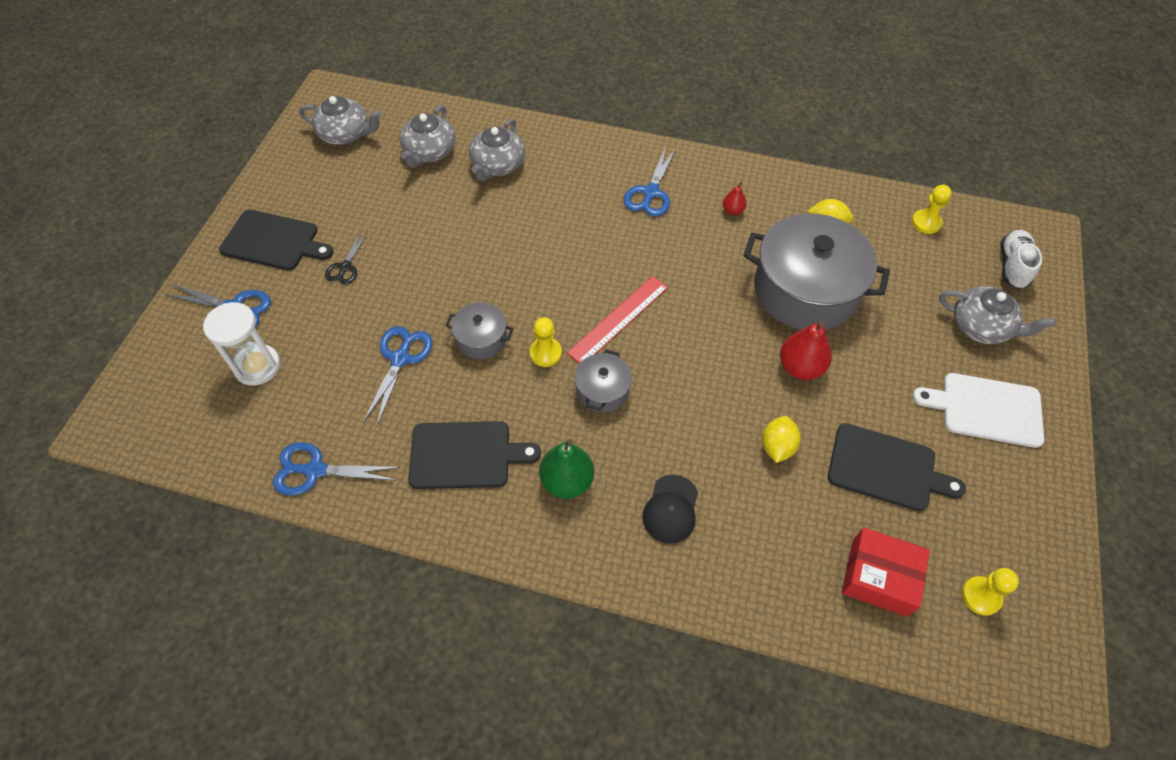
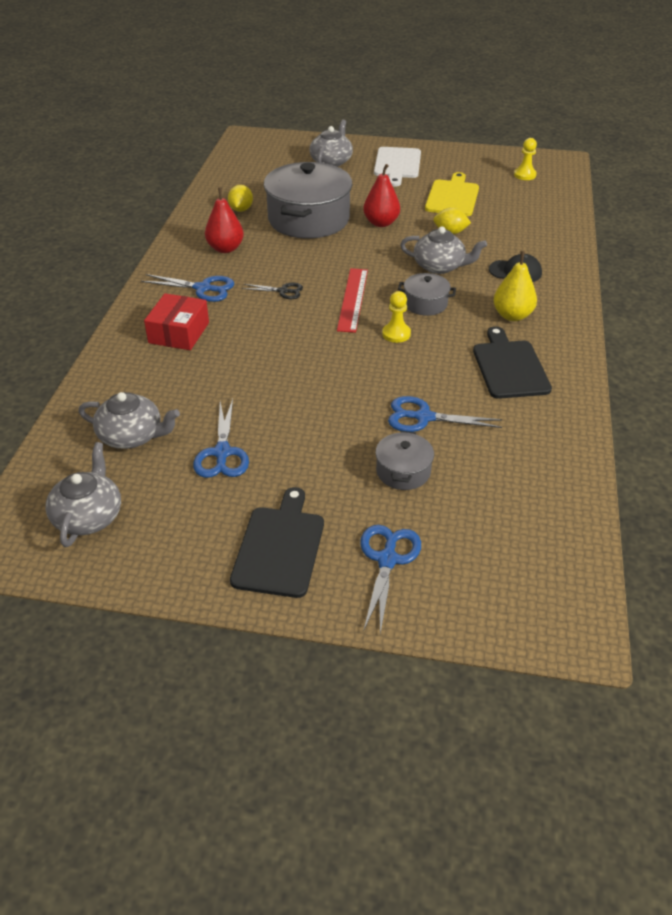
camera: 95 degrees left, 15 degrees down
(257, 366) = (460, 520): white hourglass -> none
(315, 470) = (559, 453): blue scissors -> blue scissors (222, 453)
(345, 267) = (314, 476): black scissors -> black scissors (283, 291)
(481, 338) = (389, 370): grey pot -> grey pot (403, 471)
(498, 165) = (159, 382): grey teapot -> grey teapot (439, 266)
(567, 481) = (512, 315): green pear -> yellow pear
(618, 320) = (353, 299): red ruler -> red ruler turned 60 degrees clockwise
(732, 211) = (225, 248): red pear -> red pear, size x1.88
(879, 577) = (528, 202): red box -> red box (179, 332)
(886, 468) = (452, 197): black cutting board -> yellow cutting board
(926, 223) = (237, 173): yellow pawn -> none
(1012, 266) = (277, 148): white shoe -> none

